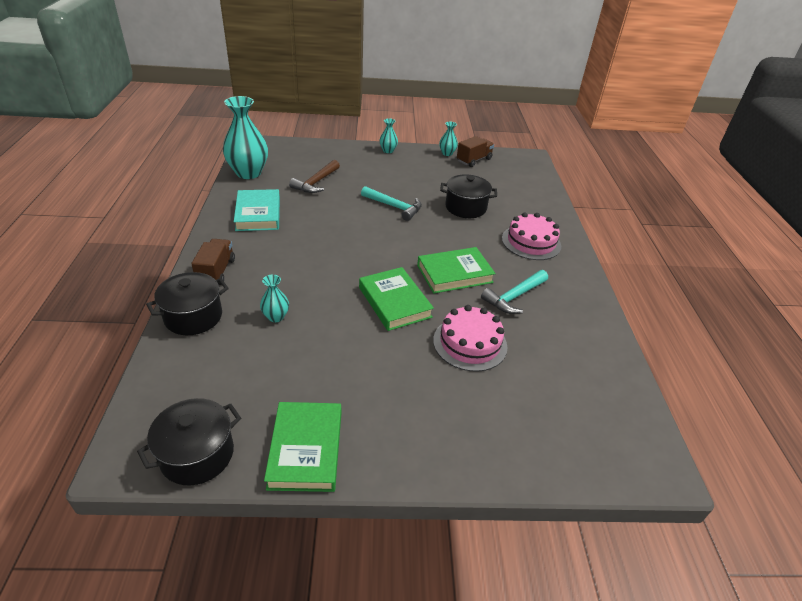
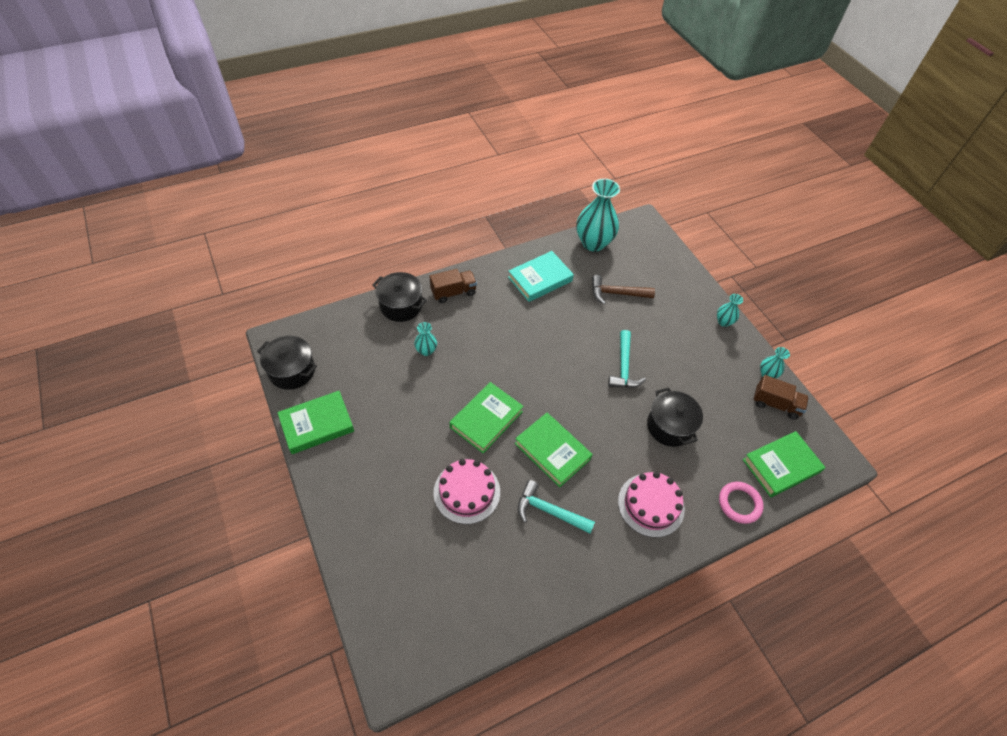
camera: 65 degrees right, 15 degrees up
(524, 177) = (781, 466): none -> green book
(546, 204) = (739, 503): none -> pink ring

